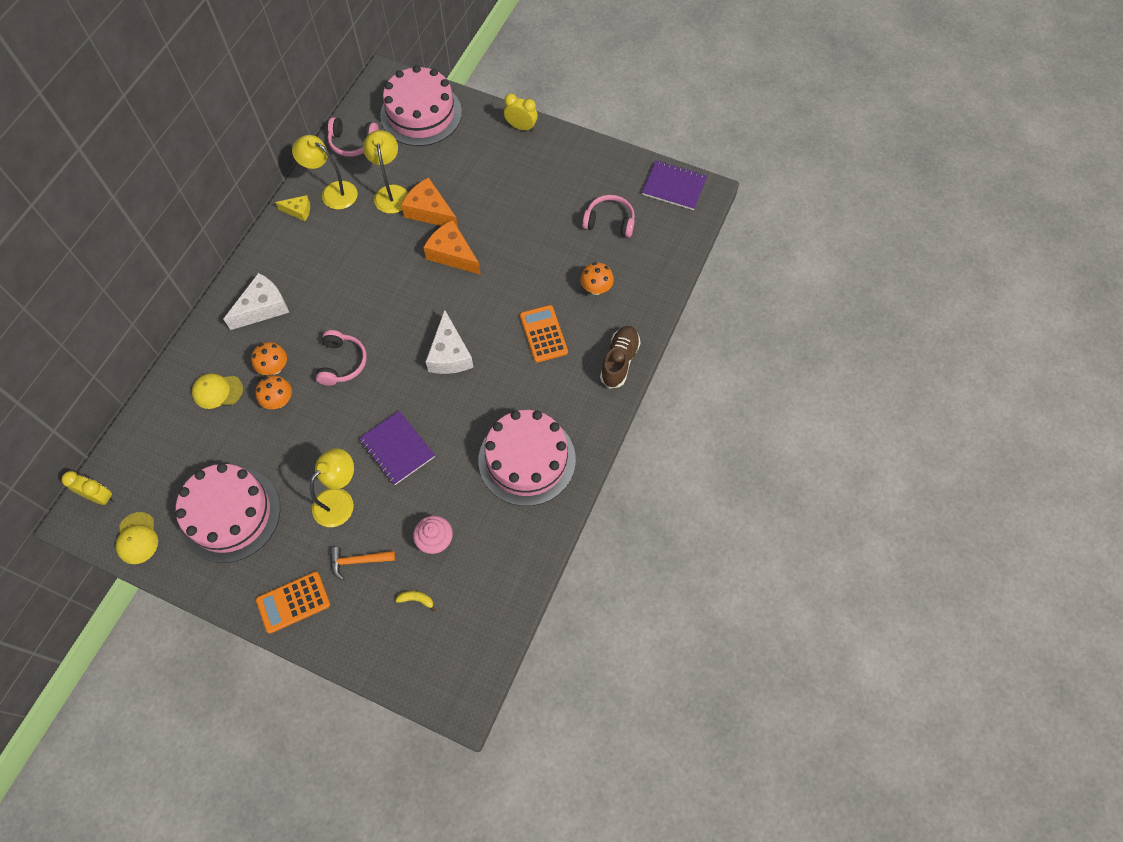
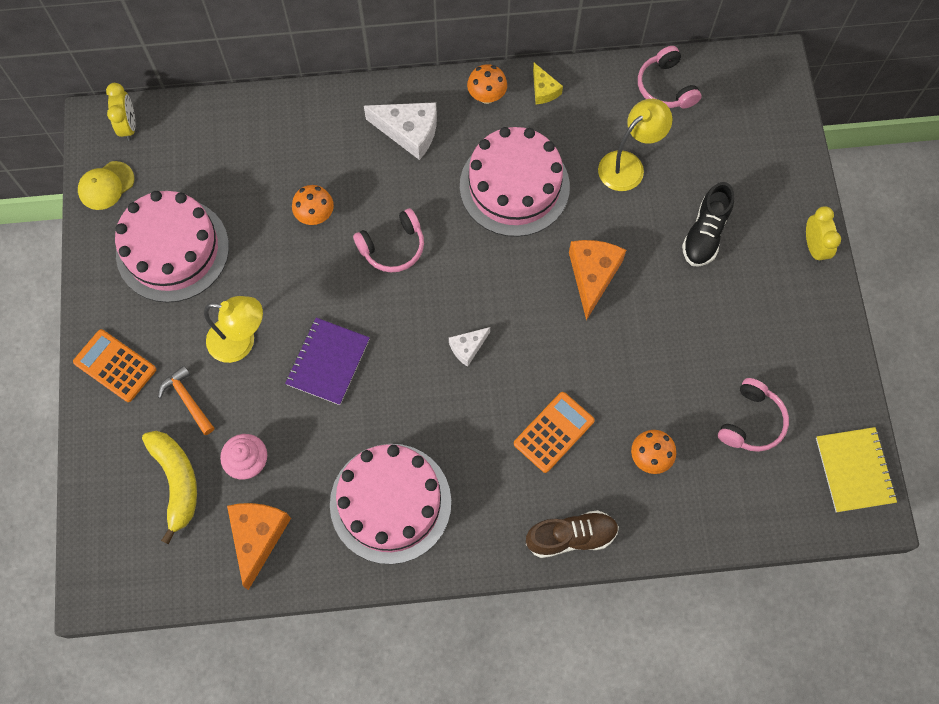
camera: 60 degrees right, 5 degrees up
(217, 391) = (292, 153): yellow cap -> none
(274, 367) = (349, 187): orange mushroom -> orange mushroom (486, 96)
(333, 192) = (589, 108): yellow lamp -> none
(416, 599) = (176, 482): yellow banana -> yellow banana, size x2.39
(421, 114) = (753, 131): pink cake -> pink cake (514, 186)
(430, 211) = (631, 219): orange cheese -> orange cheese (258, 537)
(449, 354) = (467, 347): white cheese -> white cheese, size x0.56
(470, 177) = (705, 234): none -> black shoe
(609, 222) = (751, 422): pink headphones -> pink headphones turned 45 degrees clockwise
(674, 186) = (854, 470): purple notebook -> yellow notebook

